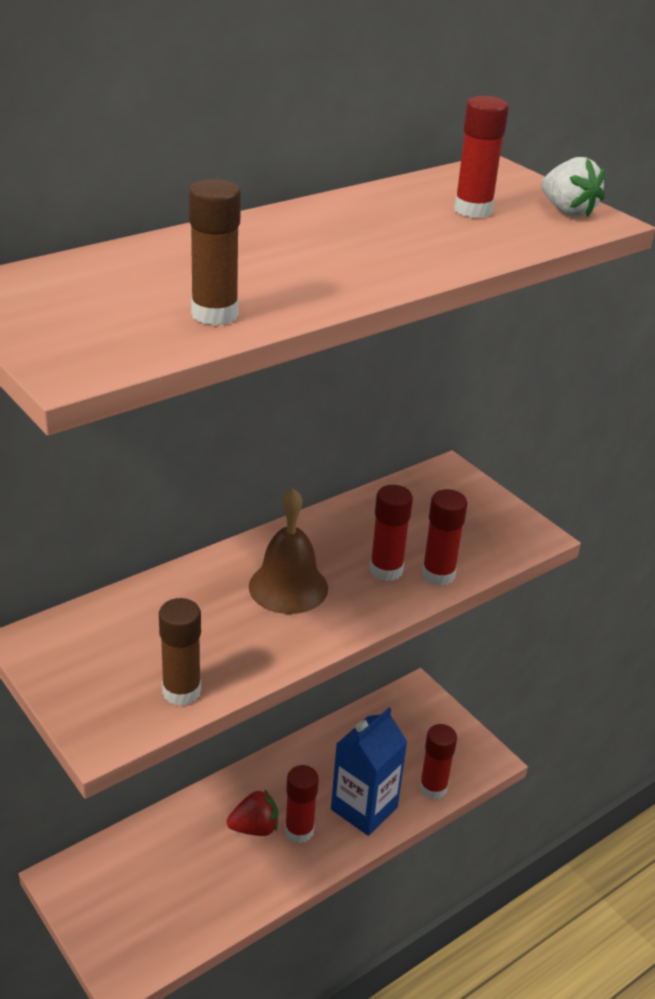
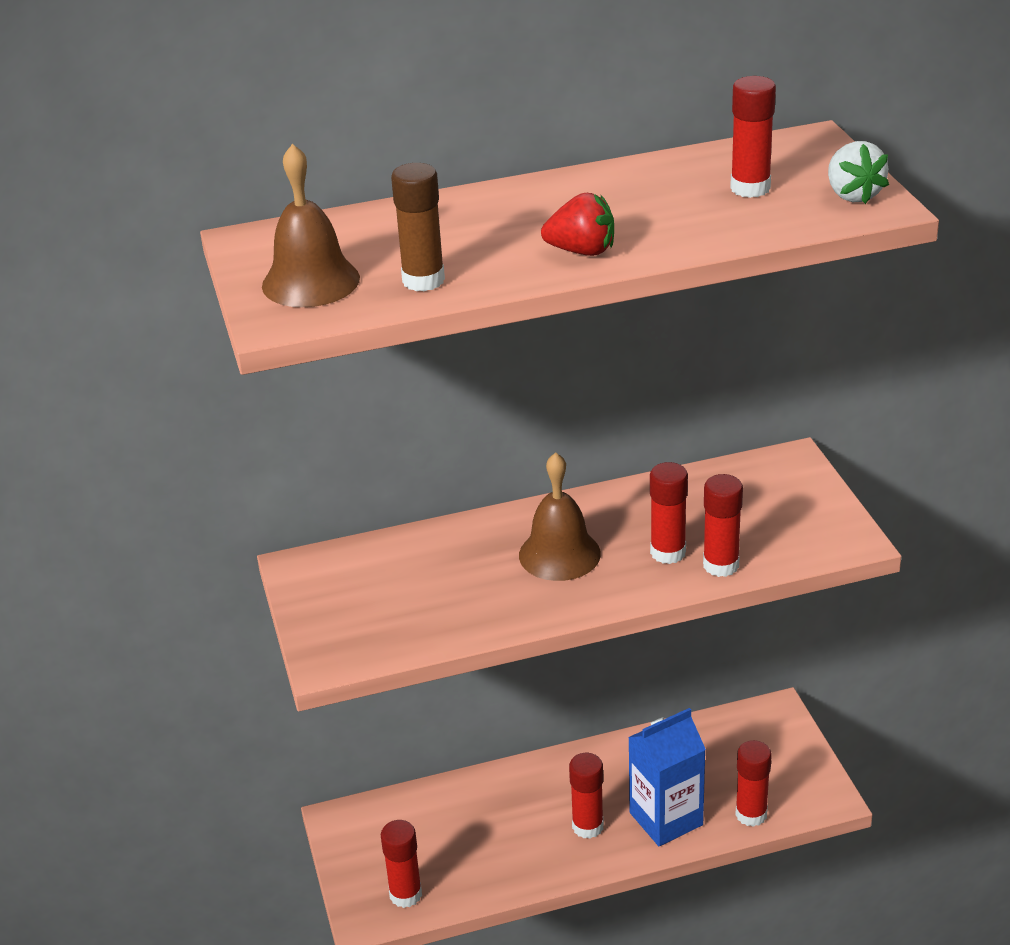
camera: 25 degrees right, 0 degrees up
(88, 325) = (310, 282): none -> brown bell
(154, 940) = (405, 894): none -> red glue stick
(181, 691) = (413, 633): brown glue stick -> none
(254, 828) = (543, 814): red strawberry -> red strawberry (582, 251)

